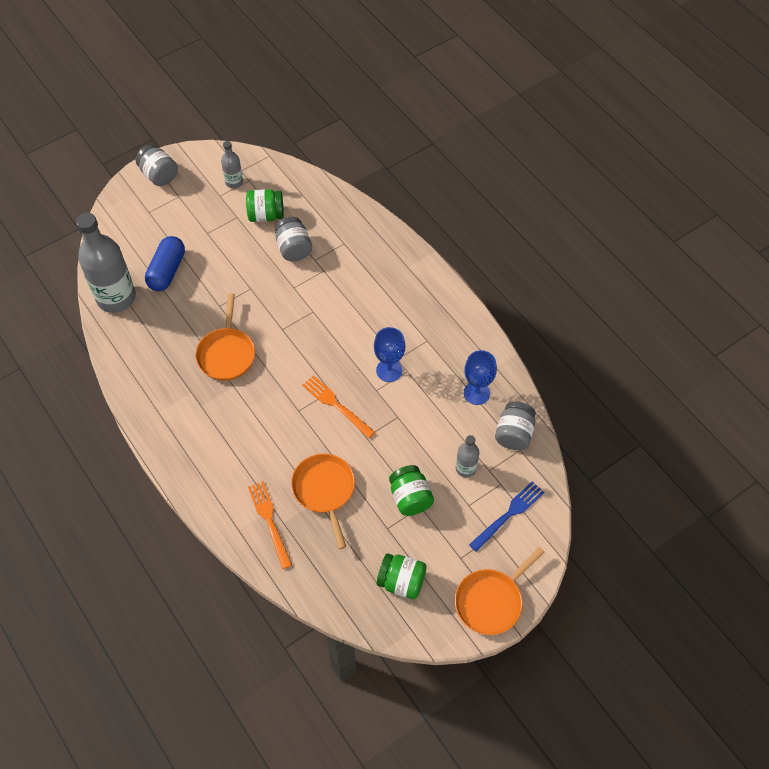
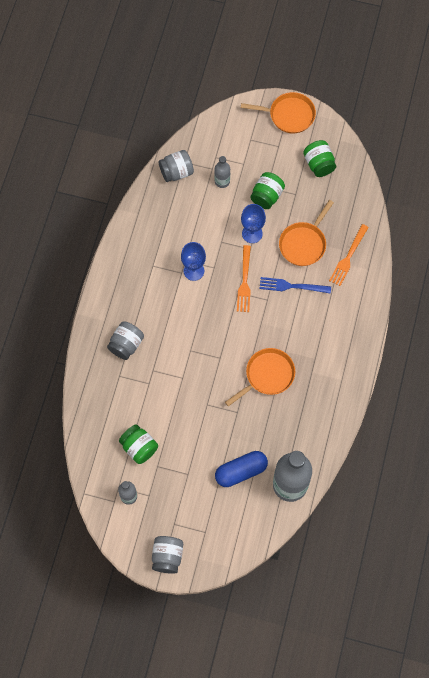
camera: 130 degrees left, 10 degrees up
(294, 249) = (151, 404): grey jar -> grey jar (126, 345)
(476, 393) = (166, 211): blue goblet -> blue goblet (252, 233)
(509, 514) = (230, 140): blue fork -> blue fork (291, 286)

